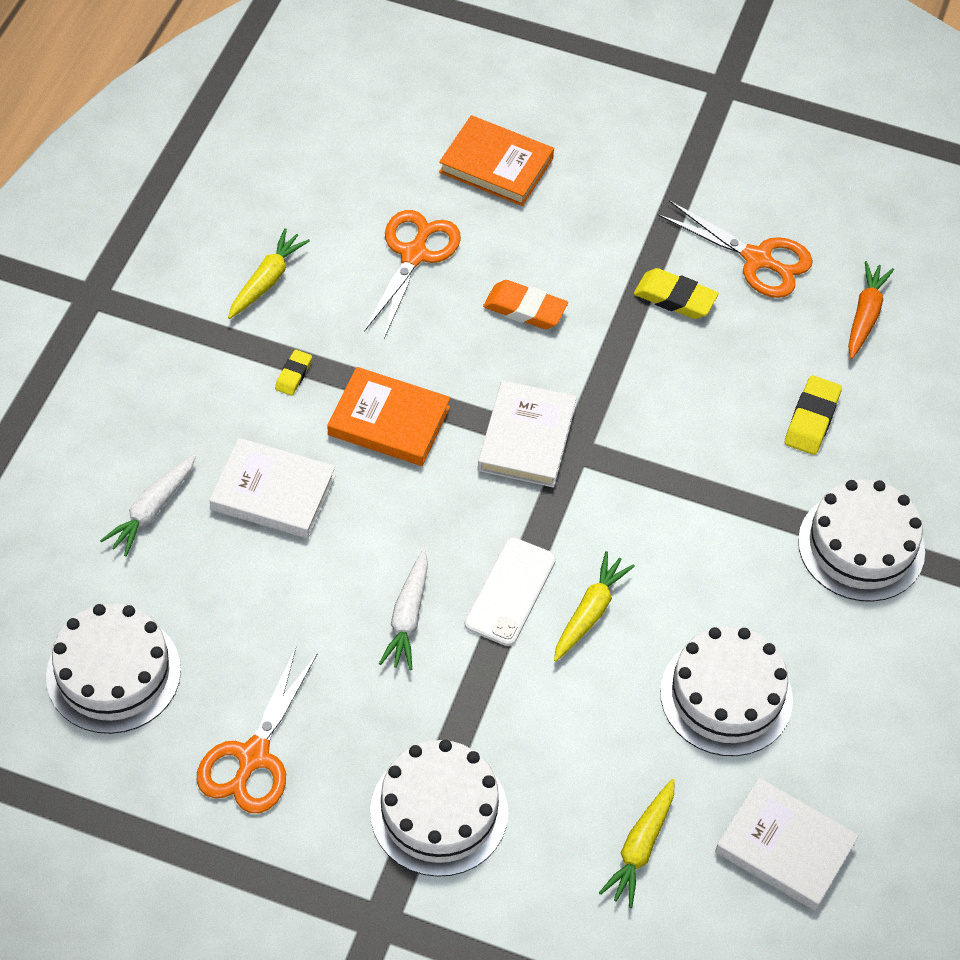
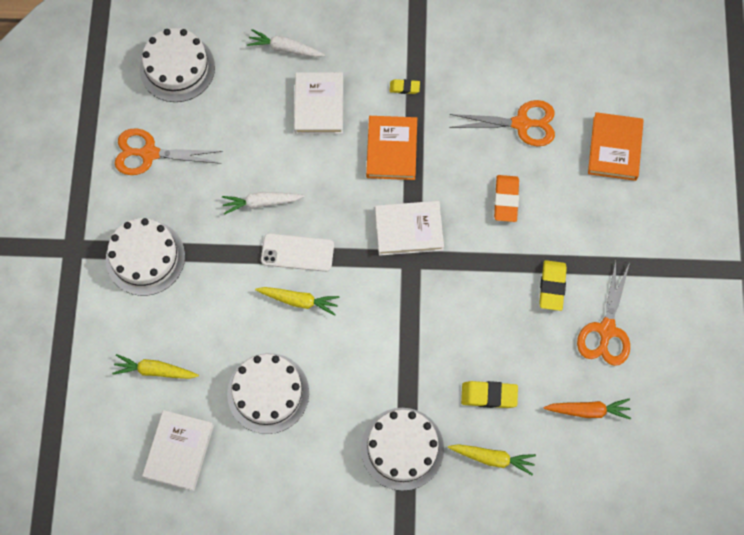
camera: 75 degrees right, 15 degrees up
(266, 281) = (467, 49): yellow carrot -> yellow carrot (492, 458)

